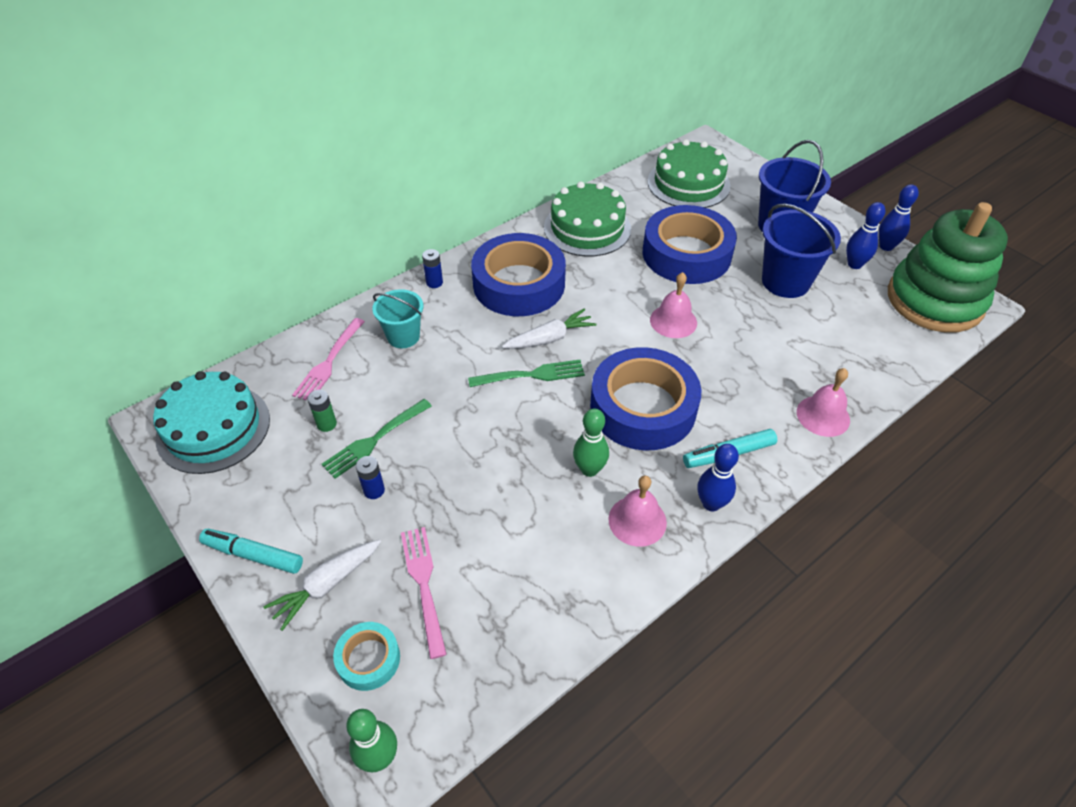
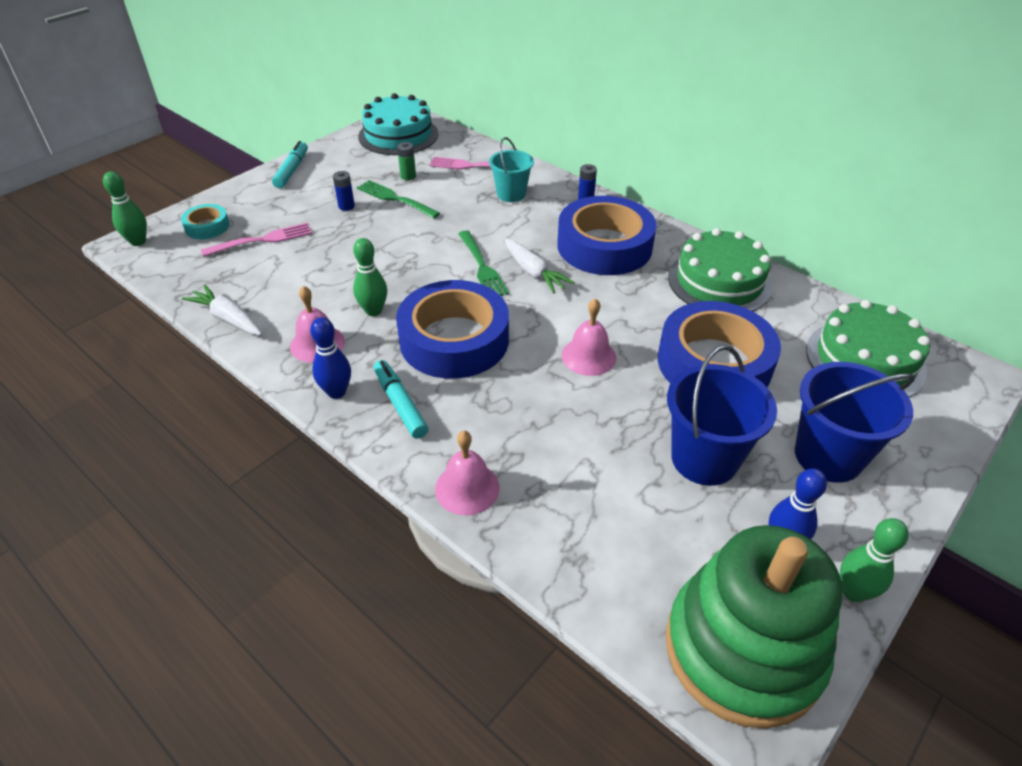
camera: 80 degrees right, 5 degrees down
(327, 585) = (266, 201): white carrot -> white carrot (228, 318)
(886, 246) = (853, 592): blue bowling pin -> green bowling pin

